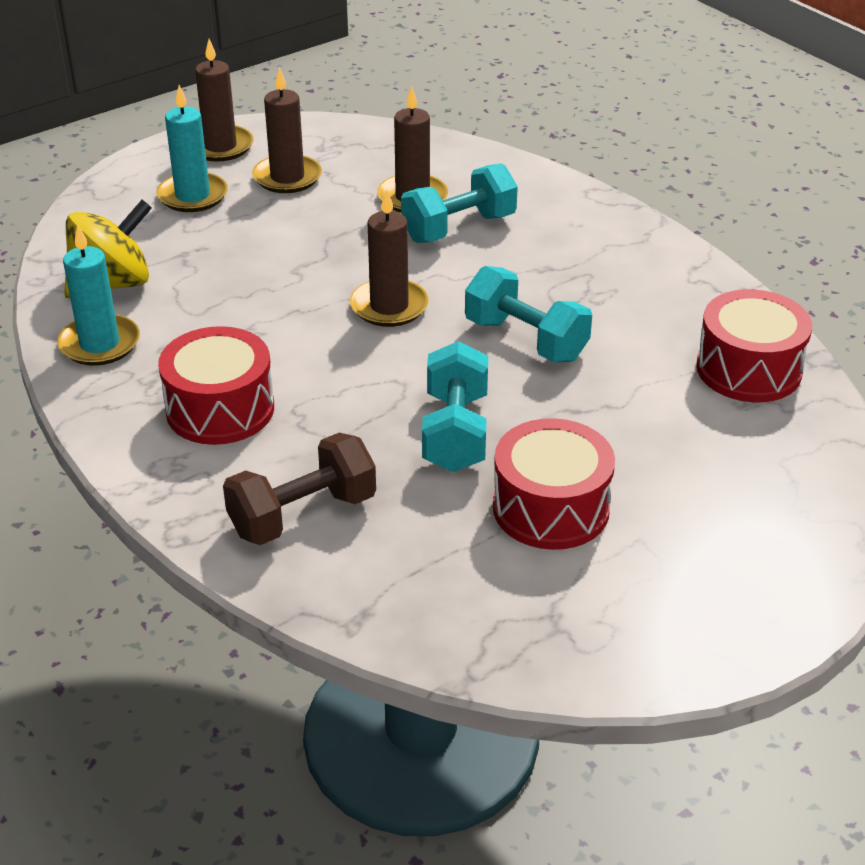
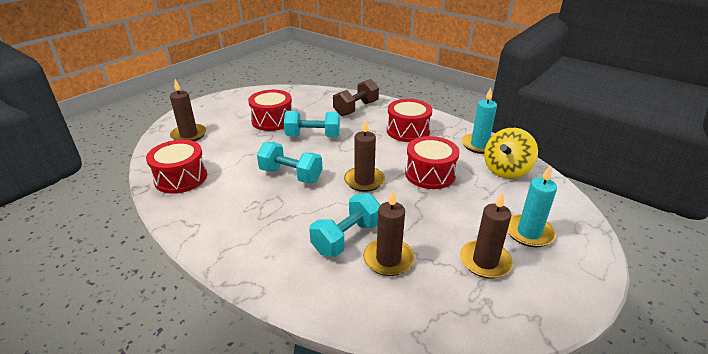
camera: 165 degrees right, 5 degrees down
(220, 146) = (561, 285): brown candle -> brown candle (189, 135)
(258, 300) = (430, 174): none -> red drum
(455, 432) = (313, 136): turquoise dumbbell -> turquoise dumbbell turned 75 degrees counterclockwise

